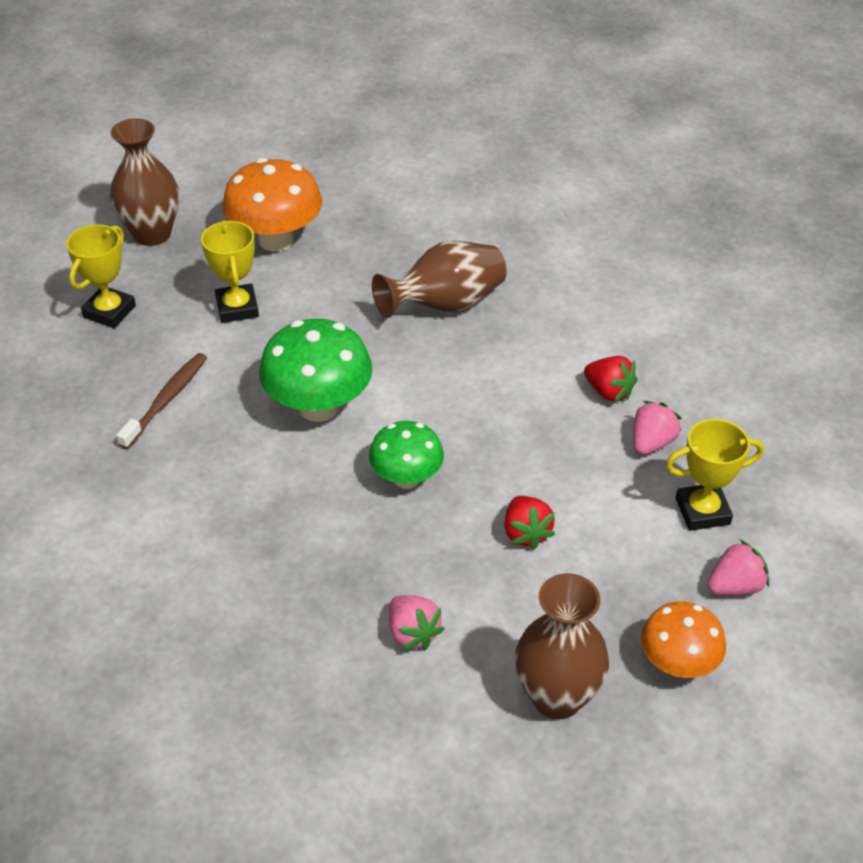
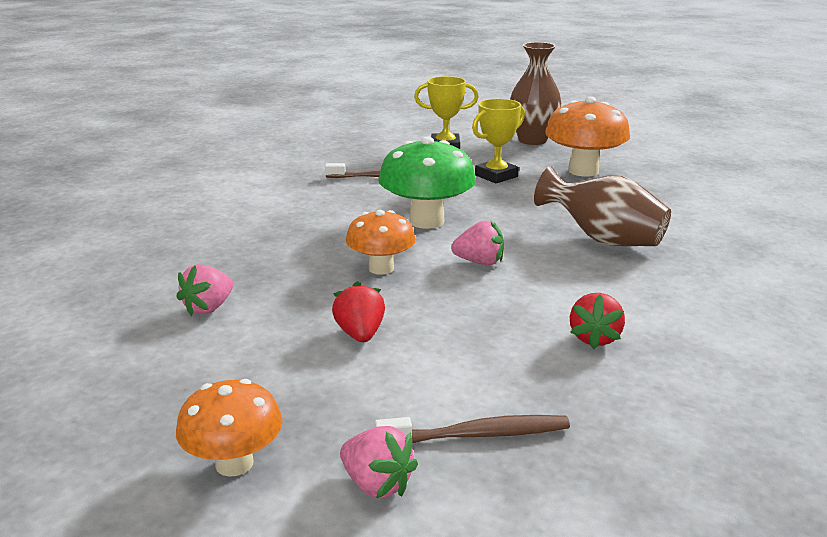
camera: 65 degrees right, 20 degrees down
(406, 478) = (381, 268): green mushroom -> orange mushroom
(526, 533) = (360, 334): red strawberry -> red strawberry turned 120 degrees clockwise
(557, 697) = (160, 394): brown vase -> none
(651, 443) = (549, 379): pink strawberry -> pink strawberry (479, 262)
(702, 511) = (478, 435): yellow trophy -> brown toothbrush

